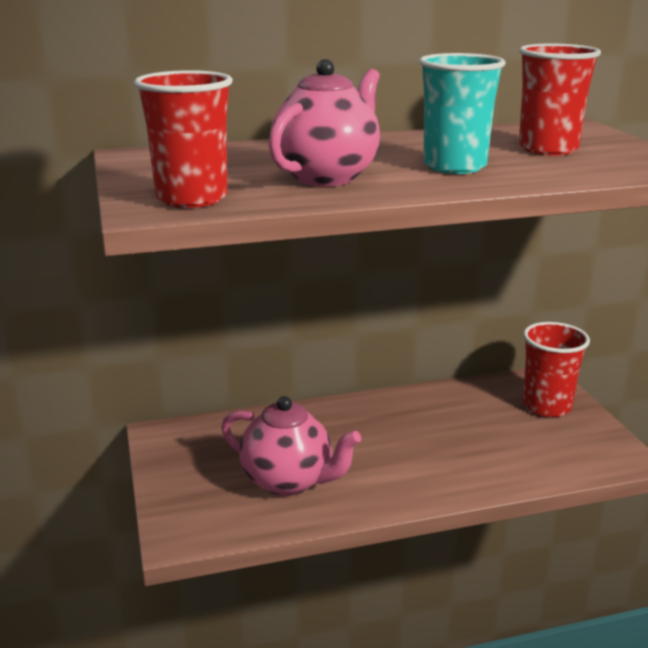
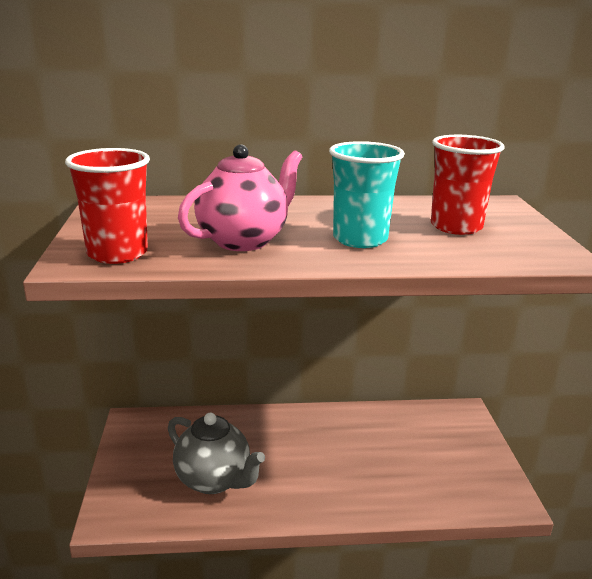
camera: 10 degrees right, 0 degrees up
(288, 481) = (214, 480): pink teapot -> grey teapot
(546, 406) = (458, 439): red cup -> none

